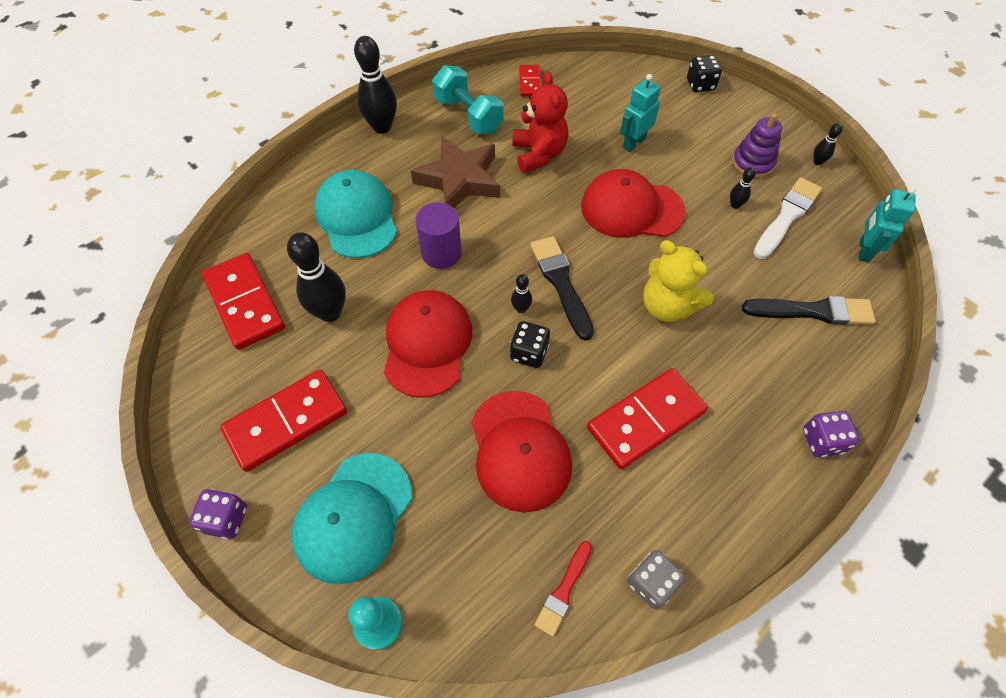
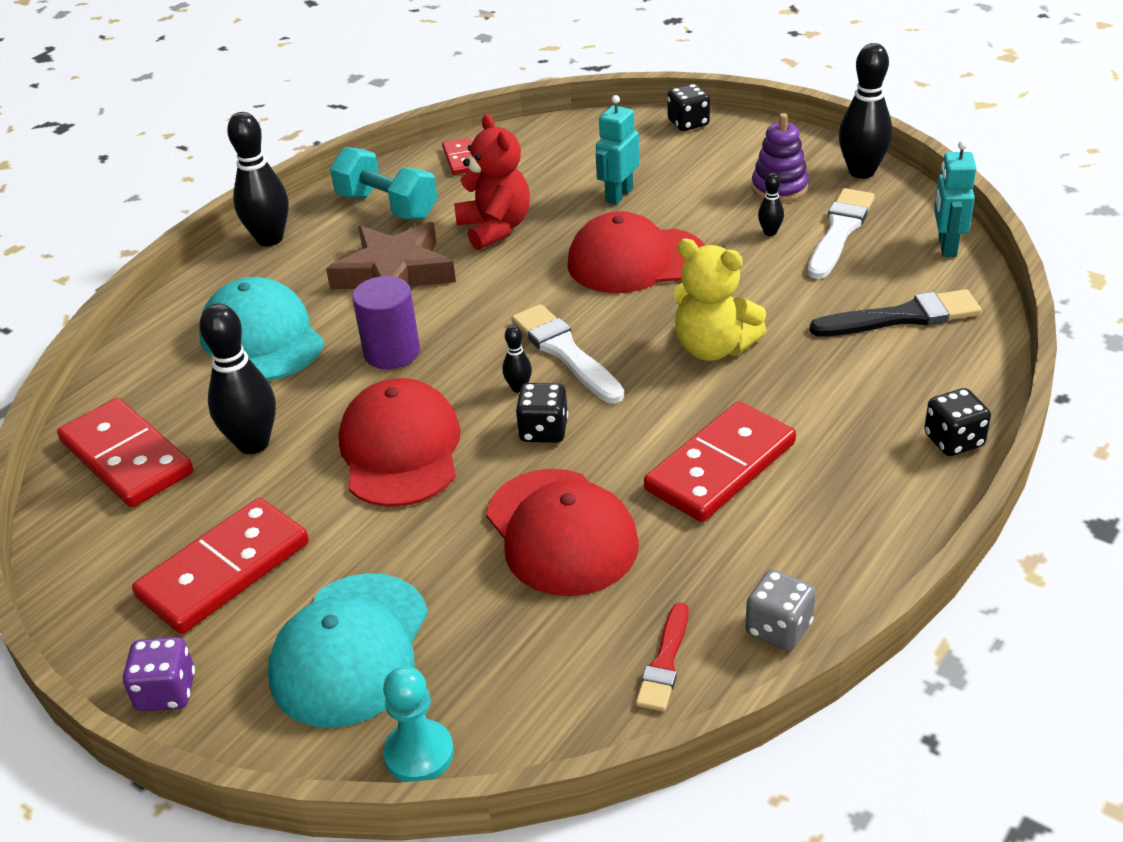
camera: 10 degrees left, 20 degrees down
(561, 283) = (565, 352): black brush -> white brush
(817, 162) = (861, 172): black bowling pin -> black bowling pin, size x2.14
(822, 441) = (953, 440): purple dice -> black dice

